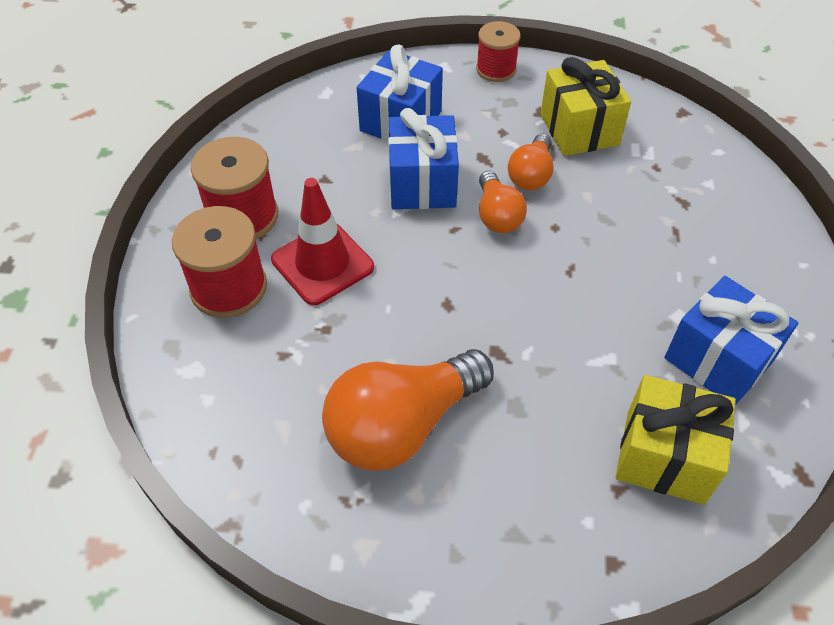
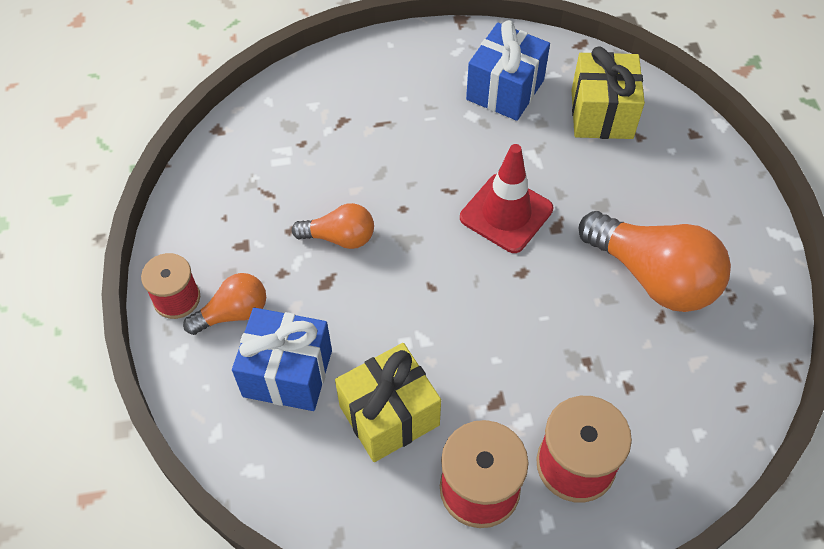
camera: 105 degrees left, 5 degrees up
(322, 263) = (514, 388): red traffic cone -> red traffic cone (506, 213)
(422, 184) = (379, 328): blue gift -> none
(497, 215) = (403, 255): orange light bulb -> orange light bulb (233, 313)
(579, 129) = (263, 208): yellow gift -> yellow gift (389, 415)

